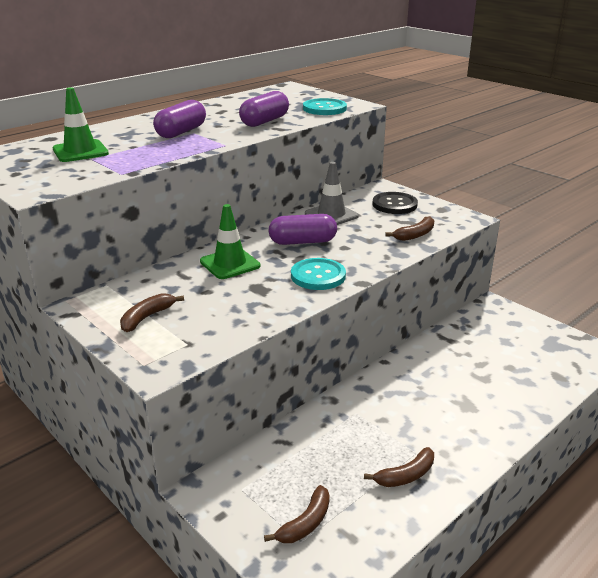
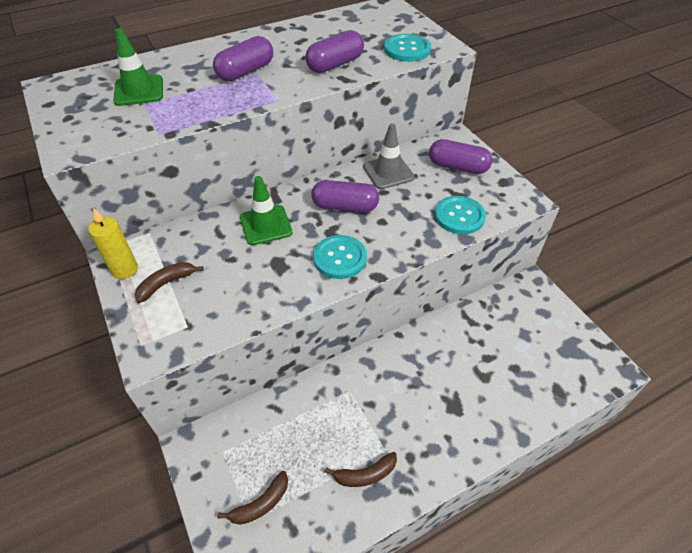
camera: 15 degrees right, 20 degrees up
(94, 314) = (125, 269): none -> yellow candle
(394, 204) = (457, 167): black button -> purple capsule
(415, 235) = (459, 216): brown banana -> turquoise button

